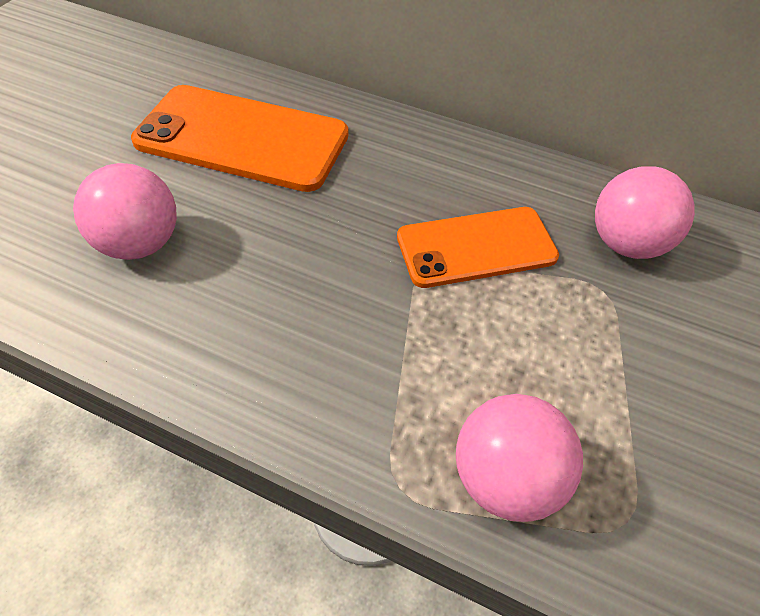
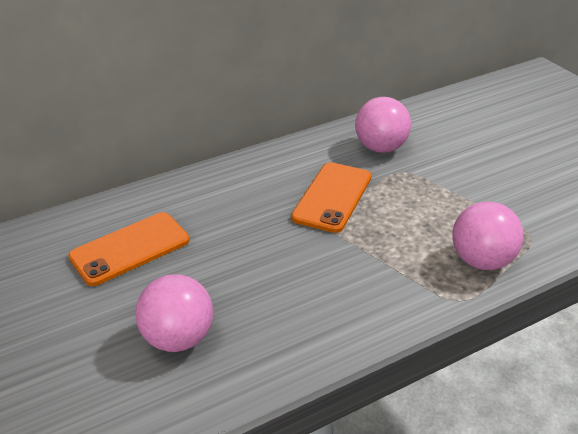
camera: 50 degrees left, 15 degrees down
(242, 138) = (130, 249): orange phone -> orange phone, size x0.66

